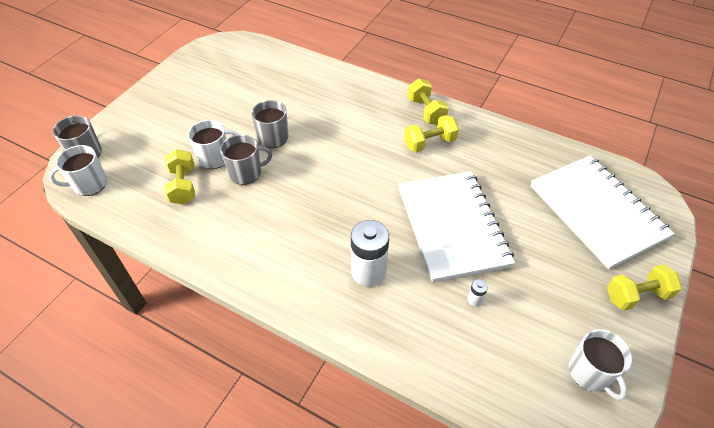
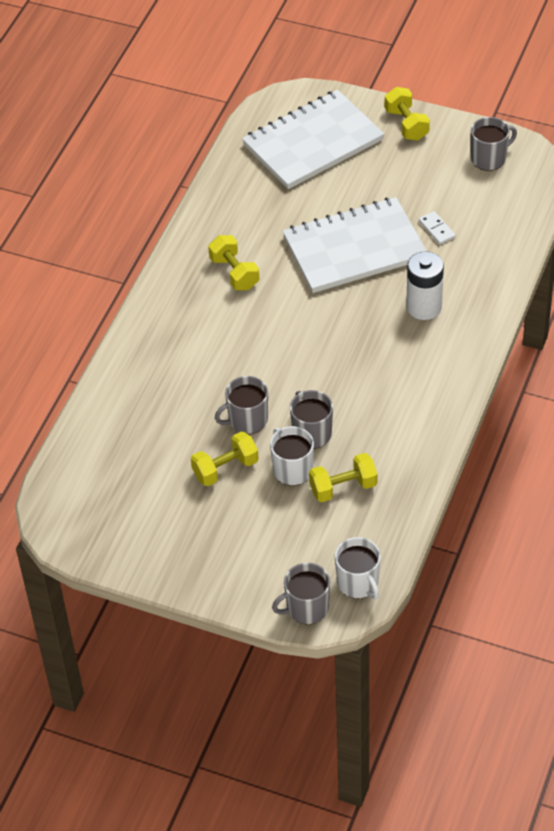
camera: 95 degrees left, 0 degrees up
(426, 111) = (178, 280): yellow dumbbell -> yellow dumbbell (225, 469)
(475, 299) = (437, 229): white battery -> white domino
(590, 373) = (489, 158): white mug -> grey mug

